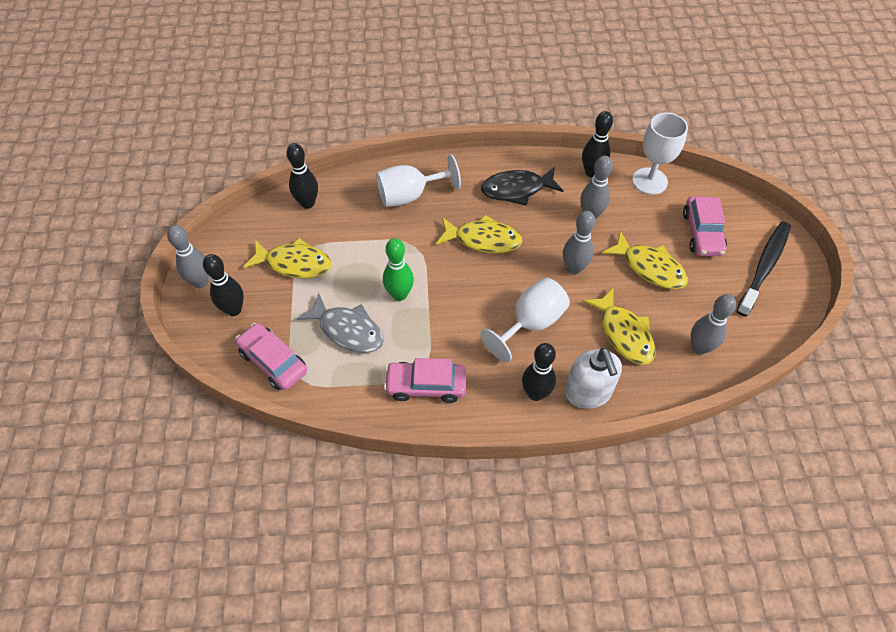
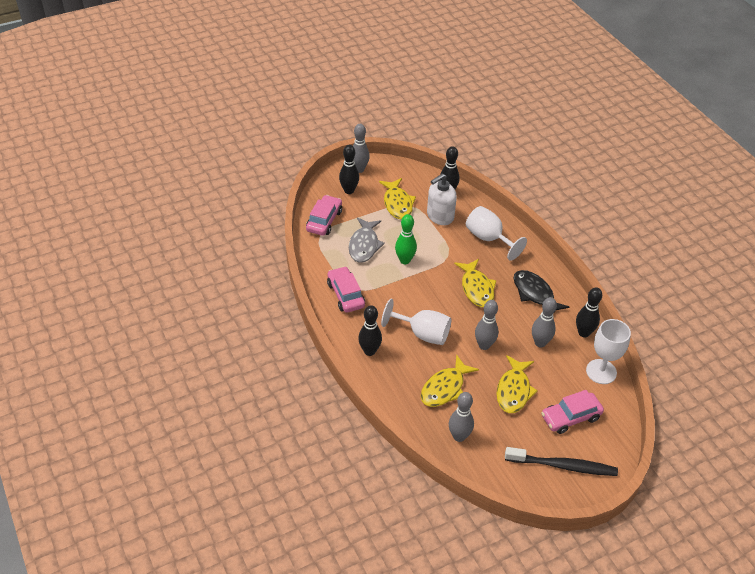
camera: 65 degrees right, 10 degrees down
(588, 392) = (385, 379): white soap dispenser -> white soap dispenser (440, 216)

